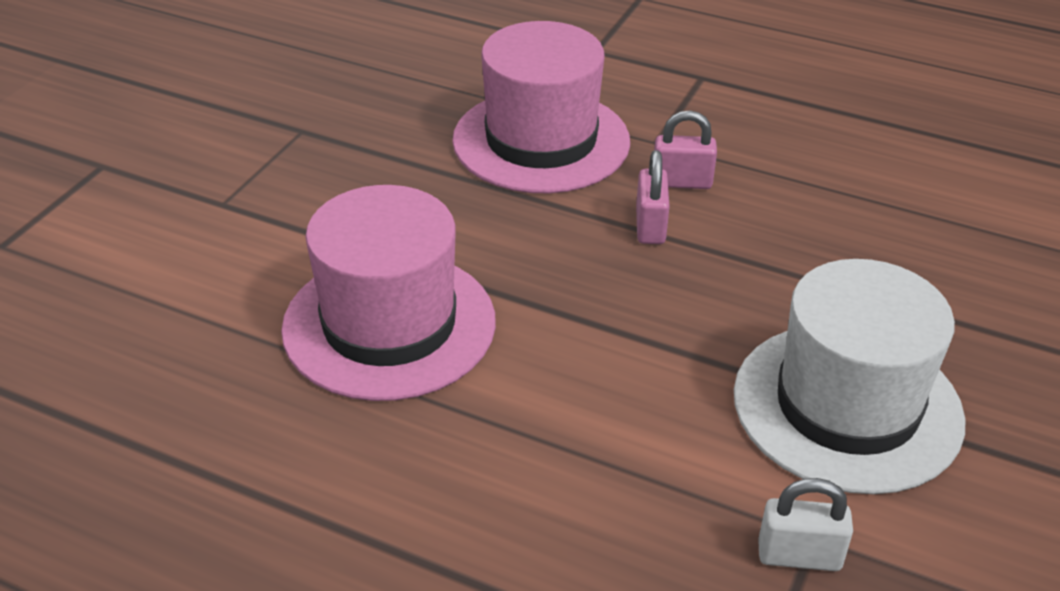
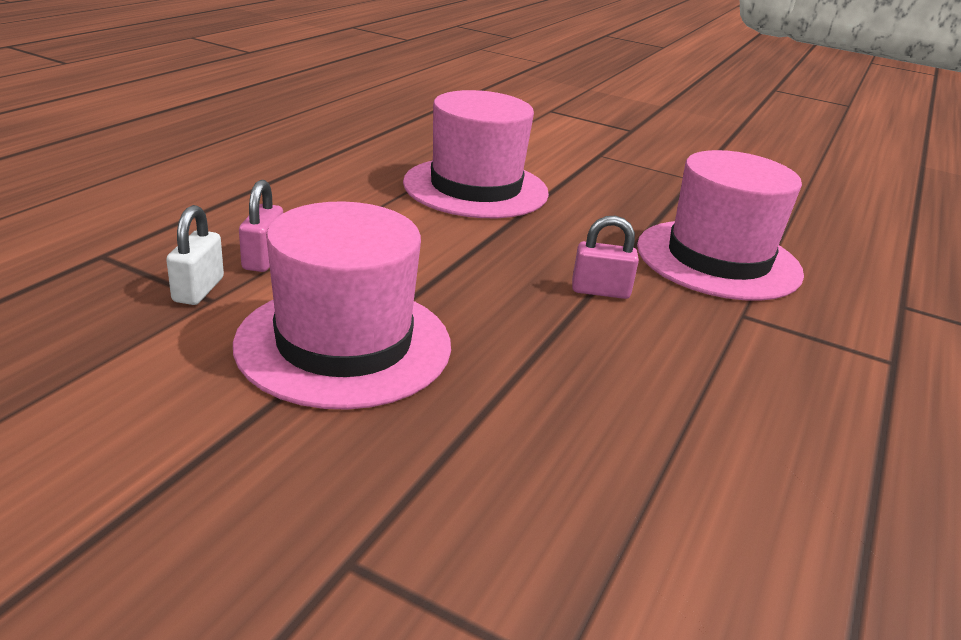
camera: 90 degrees right, 10 degrees down
(681, 182) = (676, 317): pink padlock -> pink padlock (263, 259)
(847, 406) = (344, 344): white hat -> pink hat

